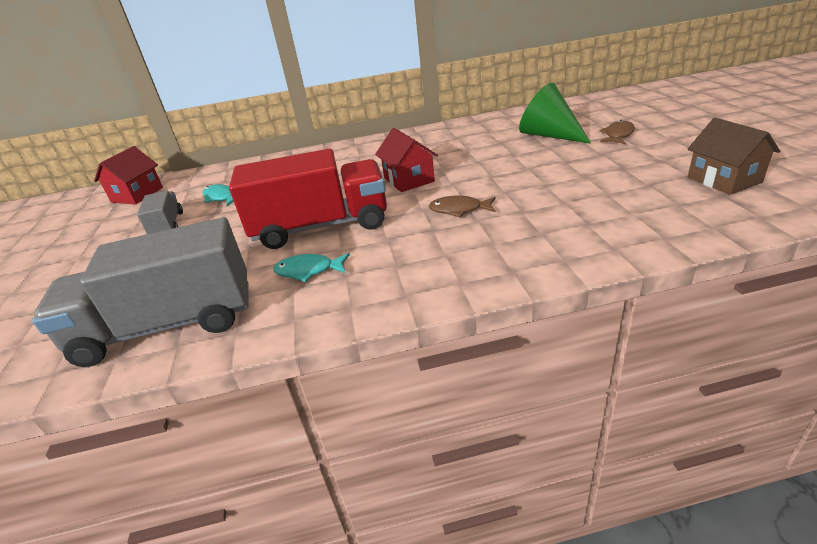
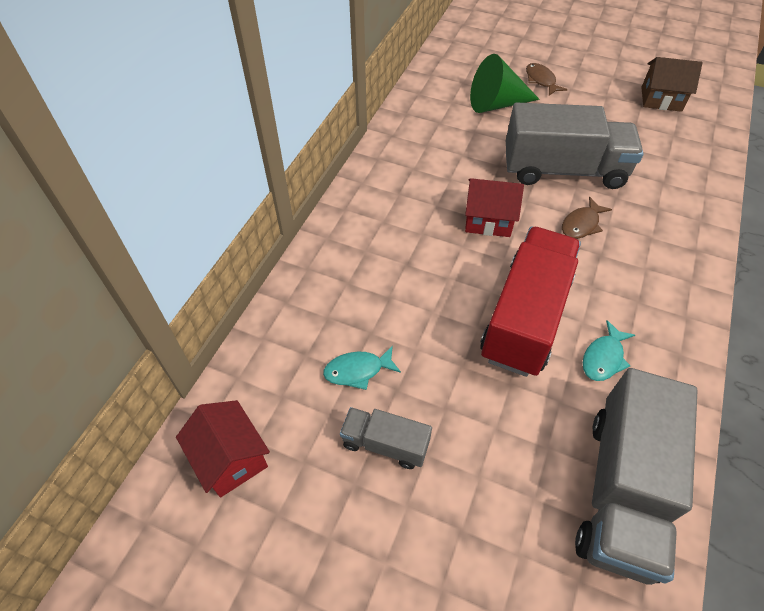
camera: 60 degrees left, 20 degrees up
(516, 181) = (563, 170): none -> grey truck

